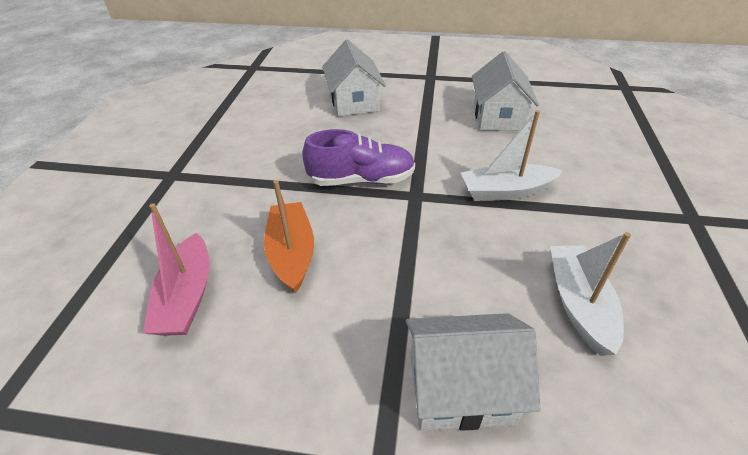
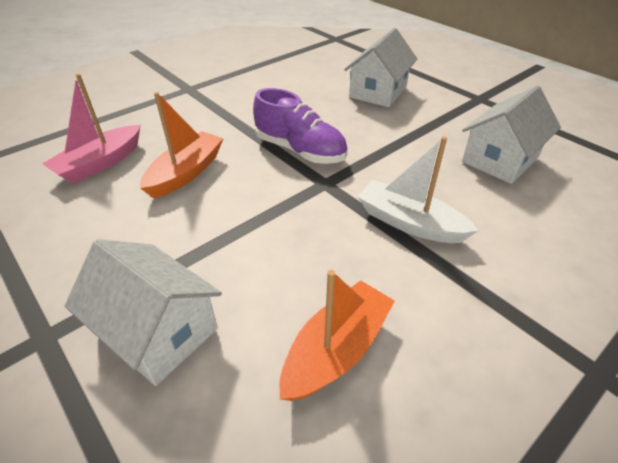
camera: 40 degrees right, 0 degrees up
(579, 304) = (336, 350): white boat -> orange boat

